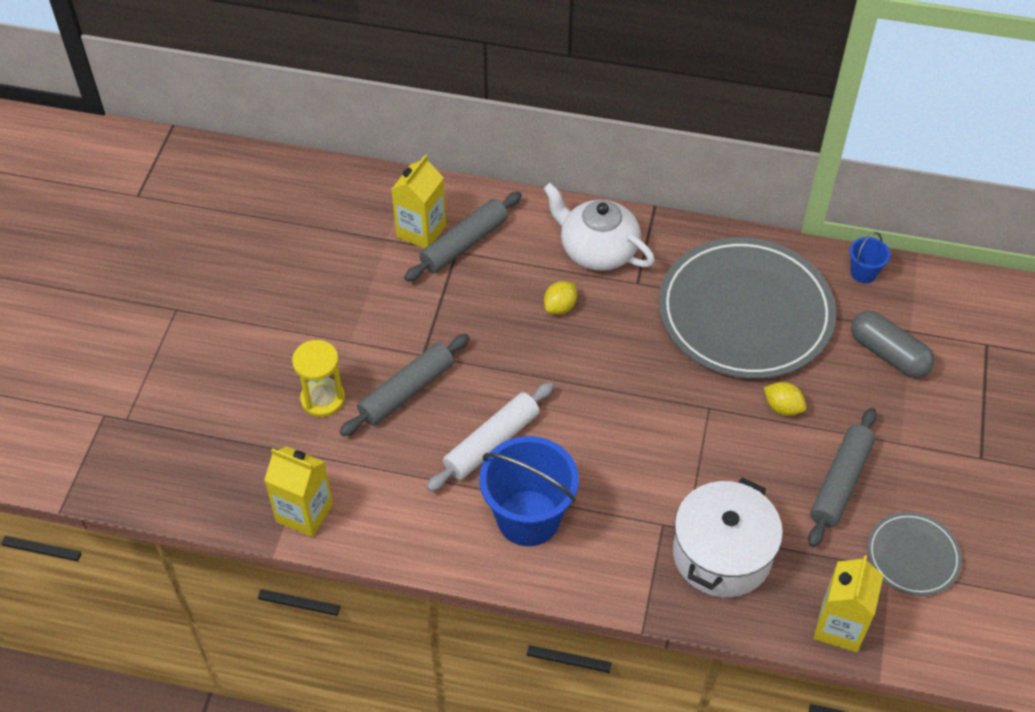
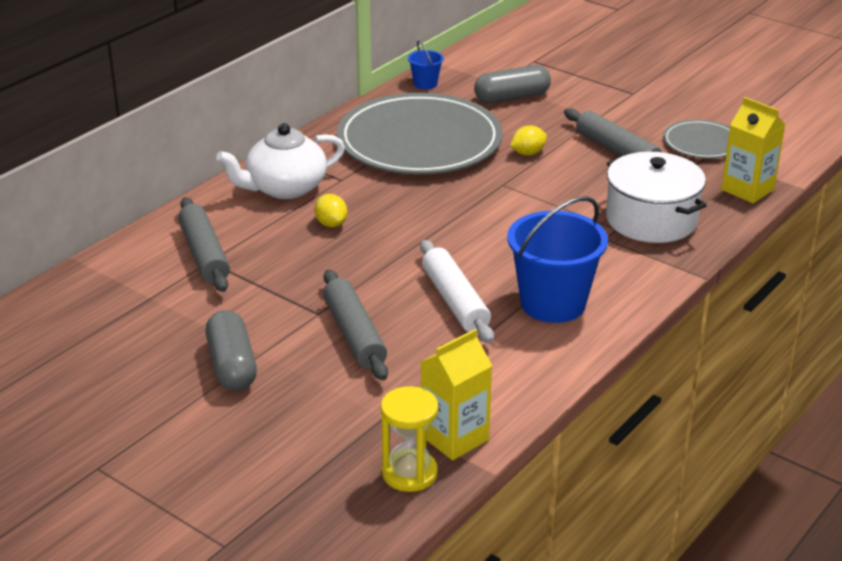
camera: 65 degrees left, 20 degrees down
(323, 399) = (319, 390): yellow hourglass -> yellow hourglass (409, 473)
(326, 331) = (232, 366): none -> grey capsule
(421, 231) = (162, 274): yellow carton -> none

